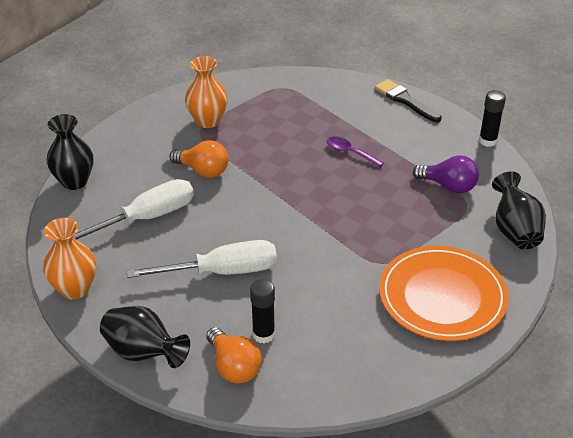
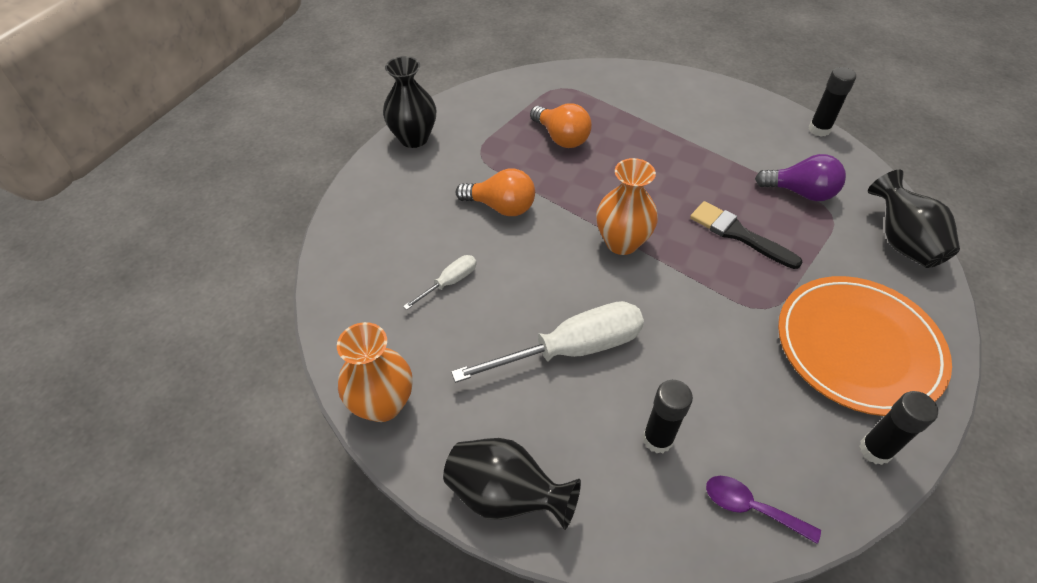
camera: 10 degrees left, 10 degrees up
(74, 181) = (341, 241): black vase -> black vase (414, 138)
(146, 218) = (449, 282): white screwdriver -> white screwdriver, size x0.49
(208, 121) = (486, 139): orange vase -> orange vase (622, 242)
(234, 367) = (636, 498): orange light bulb -> orange light bulb (561, 138)
(350, 152) = (669, 162): purple spoon -> purple spoon (751, 508)
(405, 100) = (707, 89): black brush -> black brush (739, 234)
(422, 362) = (875, 450): none -> black glue stick

